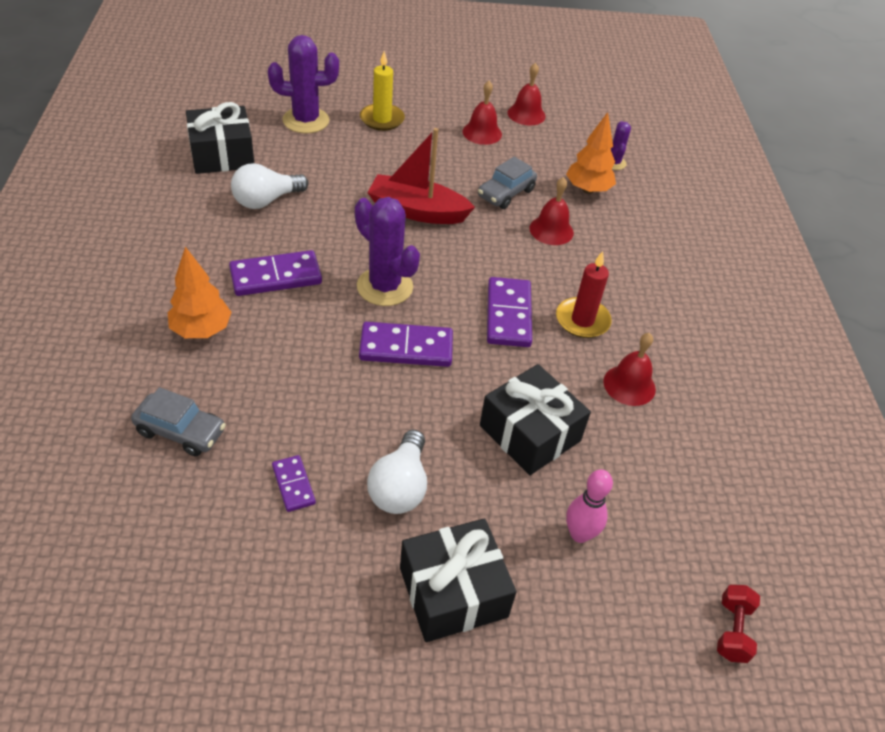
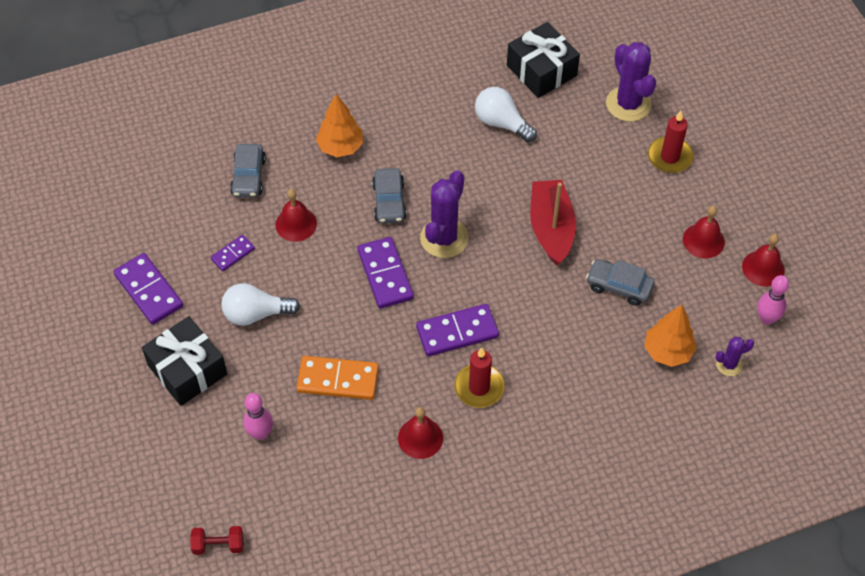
camera: 75 degrees right, 10 degrees up
(276, 276) = (417, 166): purple domino -> purple domino (149, 290)
(309, 314) = (389, 202): none -> grey car
(382, 119) = (670, 157): yellow candle -> red candle
(530, 433) = (338, 379): black gift -> orange domino
(551, 230) = (586, 336): red bell -> red bell (296, 224)
(576, 129) = (766, 318): none -> pink bowling pin

